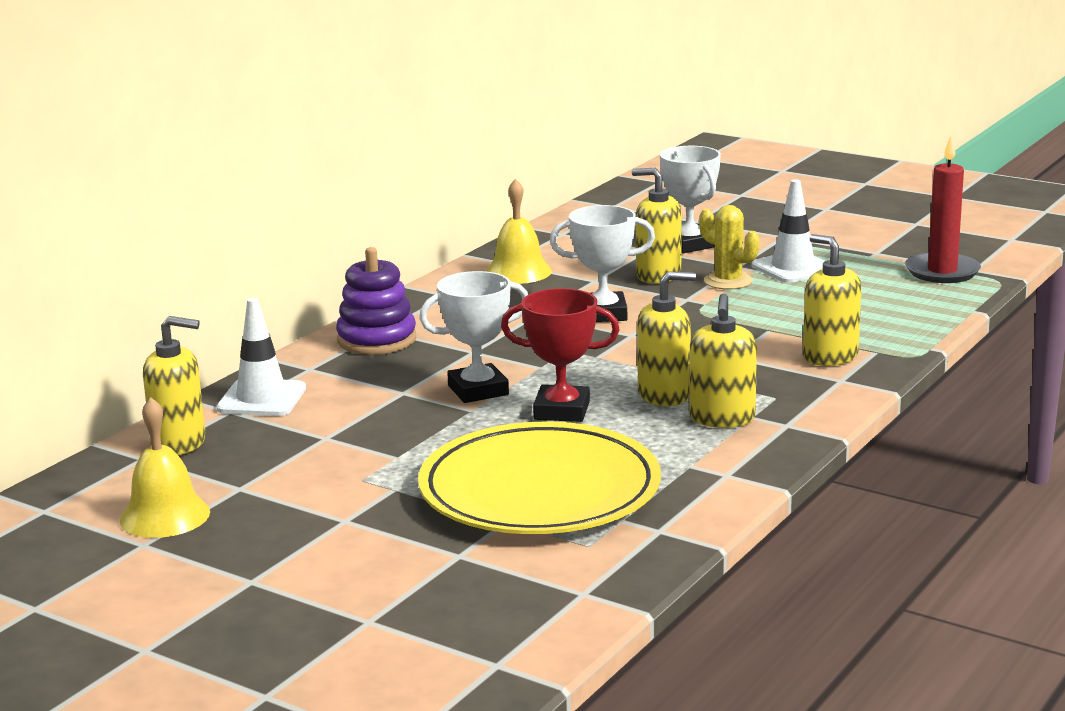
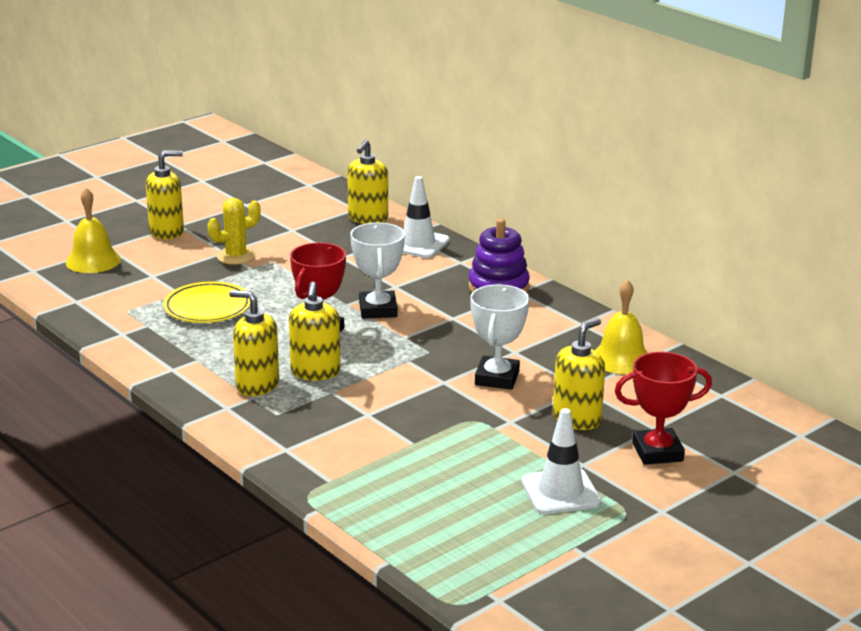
camera: 105 degrees right, 5 degrees up
(165, 516) = (273, 210): yellow bell -> yellow bell (93, 261)
(539, 490) = (207, 307): yellow plate -> yellow plate, size x0.55
(689, 244) = (657, 452): white trophy -> red trophy
(728, 281) = (542, 450): yellow cactus -> yellow cactus (236, 256)
(830, 357) = (334, 456): yellow soap dispenser -> yellow soap dispenser (167, 232)
(942, 272) = (503, 576): red candle -> none

